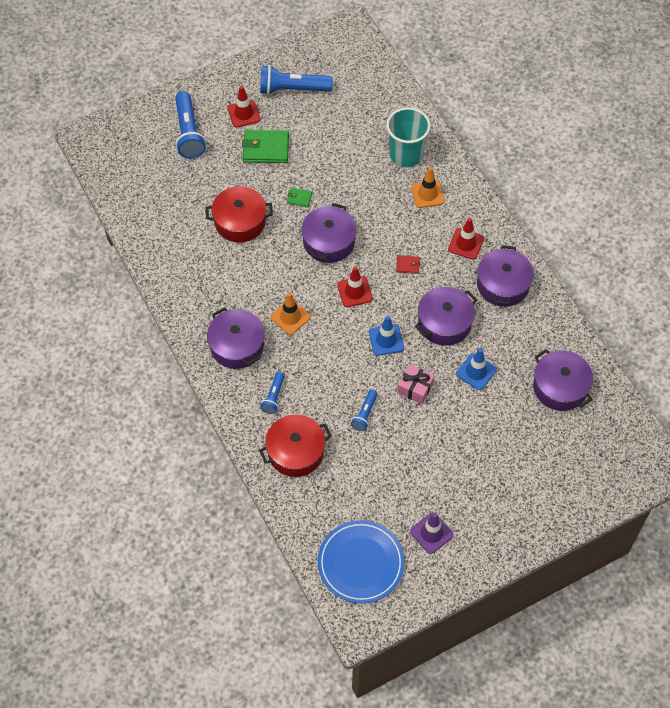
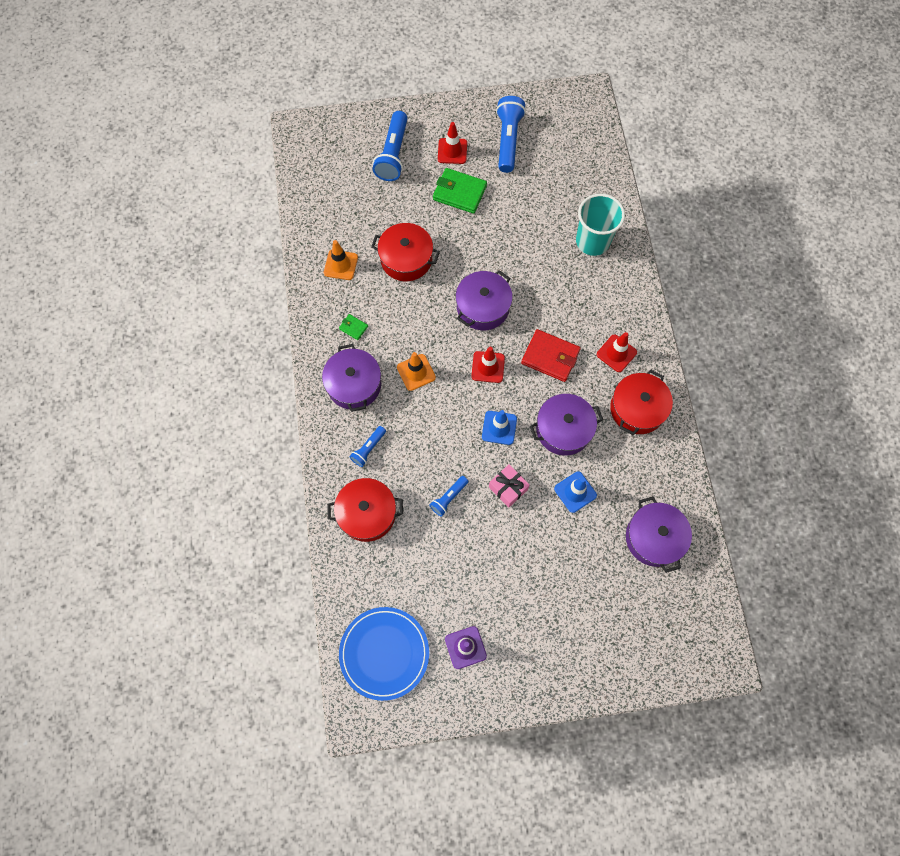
camera: 20 degrees right, 10 degrees up
(292, 89) = (508, 140): blue flashlight -> blue flashlight turned 75 degrees clockwise
(299, 198) = (471, 253): green wallet -> green wallet (353, 328)
(408, 265) = (550, 357): red wallet -> red wallet, size x2.06
(427, 194) = (598, 289): orange traffic cone -> orange traffic cone (340, 265)
(503, 285) = (637, 409): purple pot -> red pot

